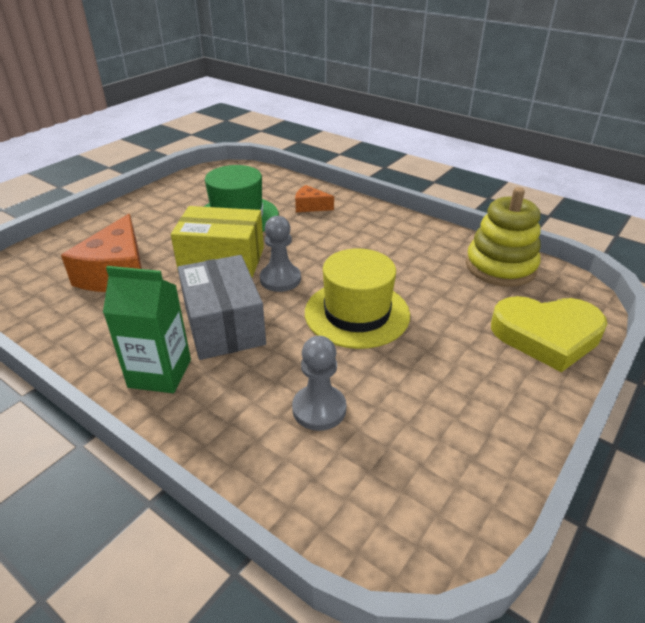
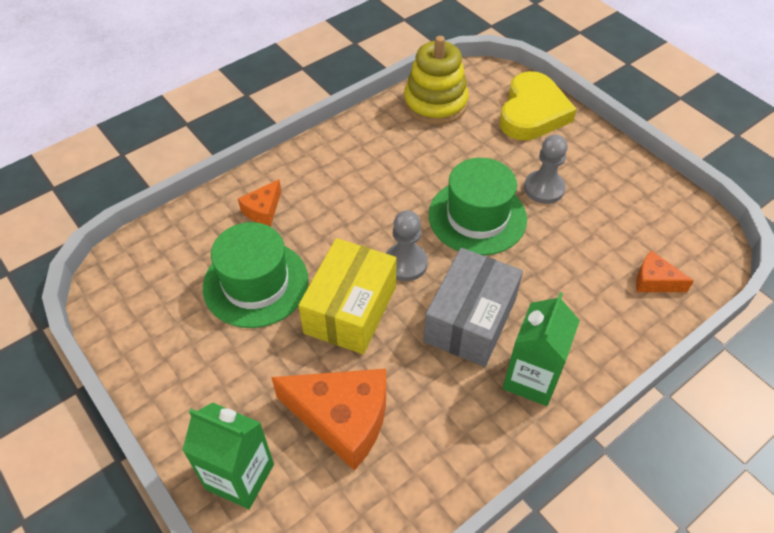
camera: 75 degrees left, 15 degrees up
(73, 240) = (240, 476): none -> green carton
(224, 325) = (470, 320): grey box -> grey box turned 60 degrees counterclockwise
(319, 409) = (592, 268): grey pawn -> grey pawn (544, 188)
(319, 474) = (654, 281): none -> orange cheese
(357, 313) = (477, 217): yellow hat -> green hat

